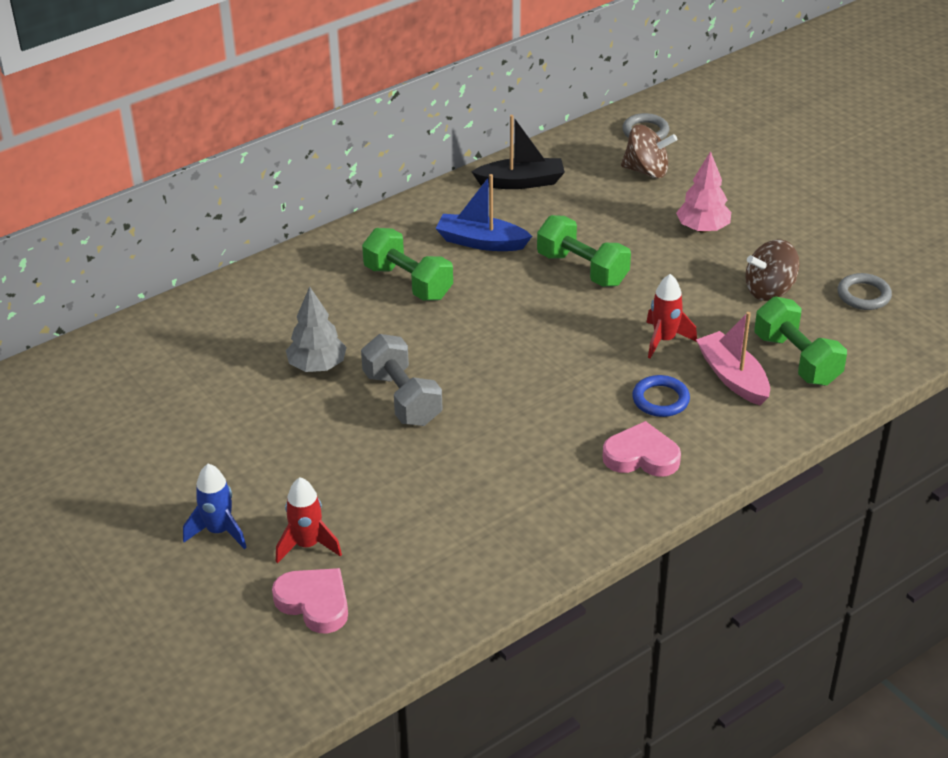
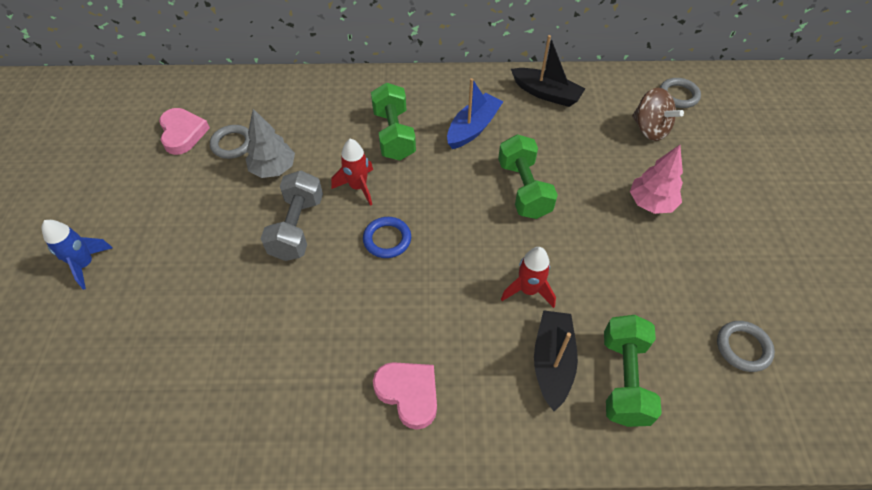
camera: 35 degrees right, 15 degrees up
(244, 367) = (232, 144): none -> grey ring
(307, 545) = (118, 313): red rocket -> red rocket (358, 187)
(314, 603) = (70, 368): pink heart -> pink heart (183, 133)
(481, 242) = (473, 128): blue boat -> blue boat turned 75 degrees clockwise
(660, 399) = (474, 346): blue ring -> blue ring (387, 239)
(732, 377) = (552, 362): pink boat -> black boat
(769, 290) = (659, 293): brown spinning top -> none

